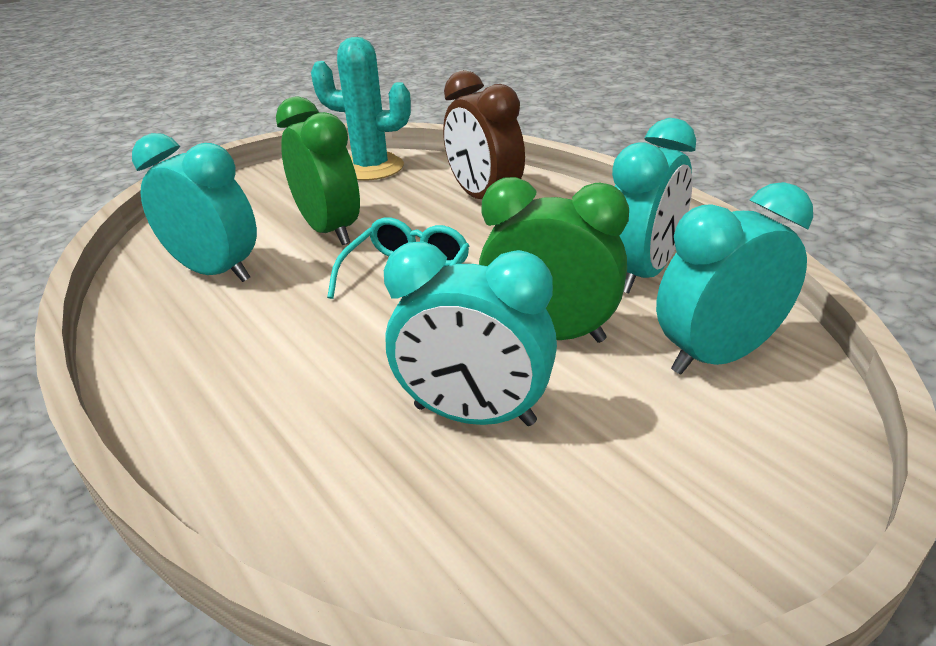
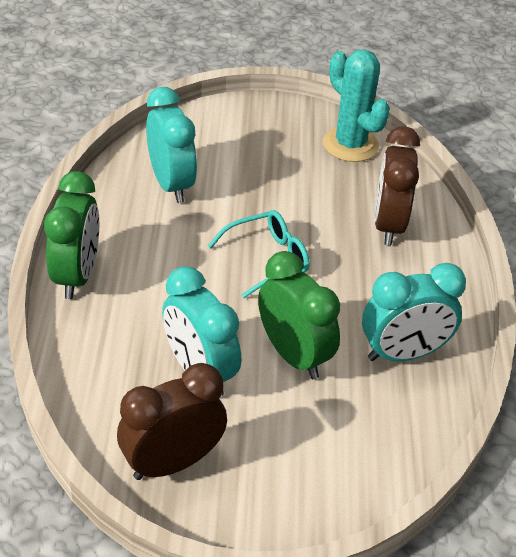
camera: 35 degrees right, 10 degrees up
(330, 231) = (263, 191): green clock -> green clock (77, 275)
(581, 541) = (172, 462): none -> brown clock
(717, 356) = (362, 433): turquoise clock -> none

